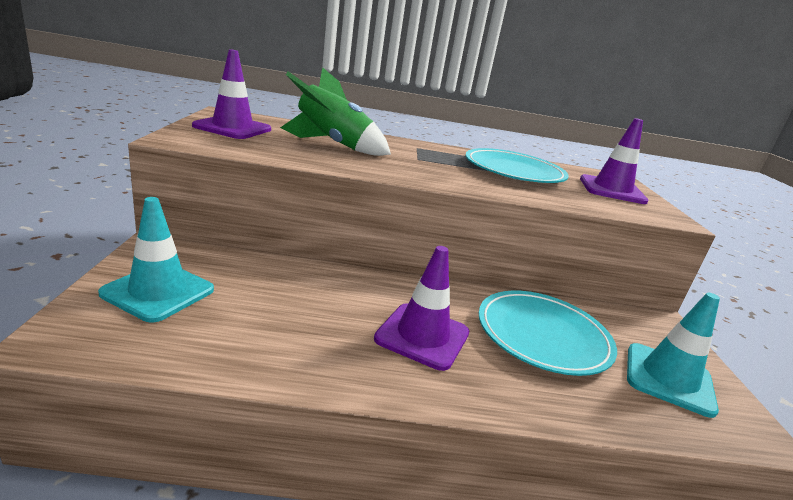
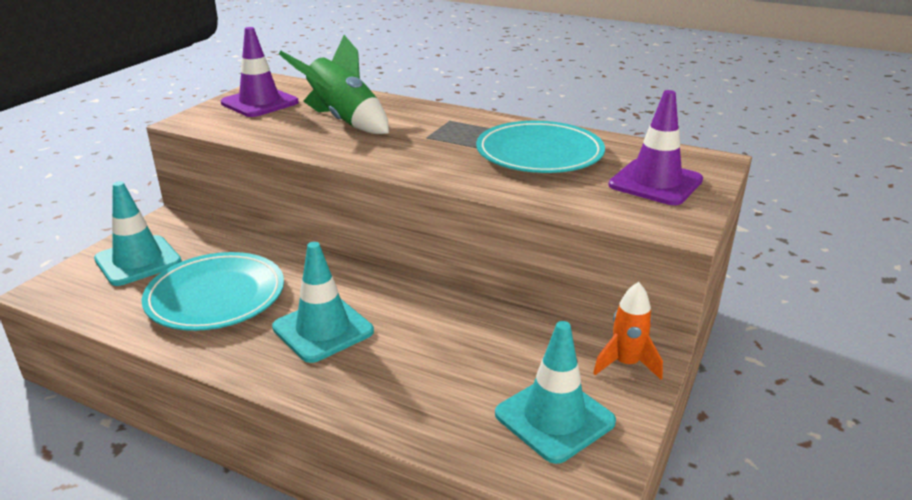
camera: 30 degrees right, 5 degrees up
(422, 336) = (323, 329): purple traffic cone -> turquoise traffic cone
(543, 336) = (455, 349): turquoise plate -> turquoise plate (216, 296)
(656, 327) = (626, 364): none -> orange rocket

